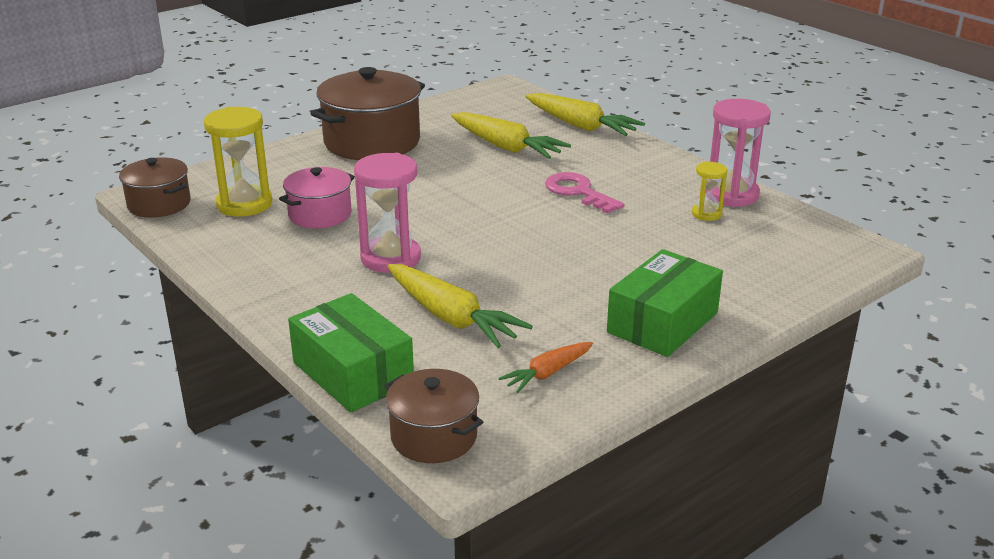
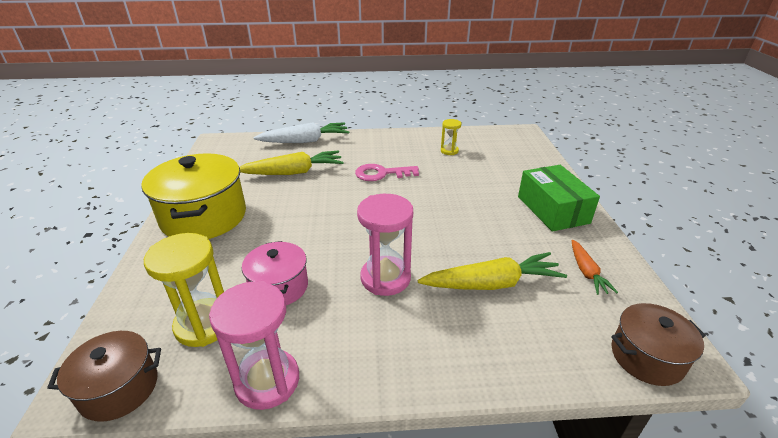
camera: 55 degrees left, 5 degrees up
(353, 373) = (538, 367): green box -> none
(372, 142) = (204, 217): brown pot -> yellow pot
(580, 126) = (305, 141): yellow carrot -> white carrot
(731, 194) = (437, 137): pink hourglass -> pink hourglass (267, 381)

